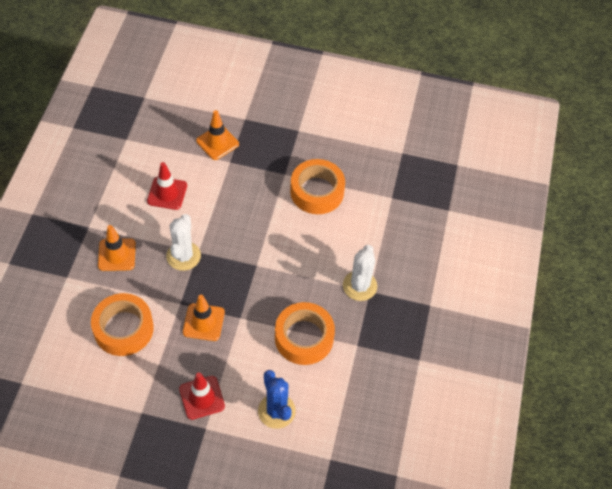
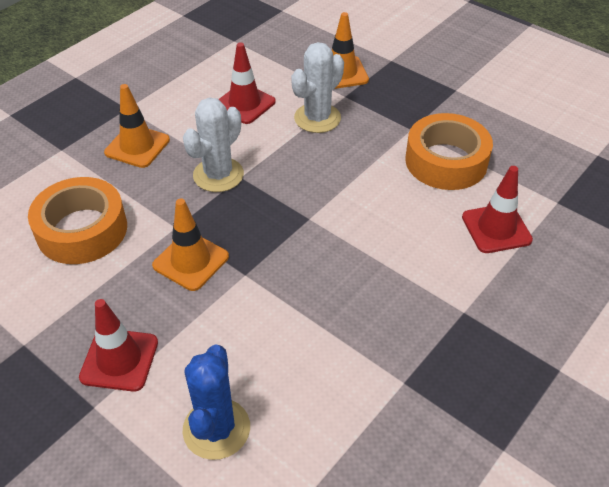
camera: 30 degrees right, 10 degrees down
(304, 337) = (323, 337): orange tape -> none
(359, 286) = (451, 298): white cactus -> white cactus (317, 118)
(365, 230) = (496, 228): none -> red traffic cone

